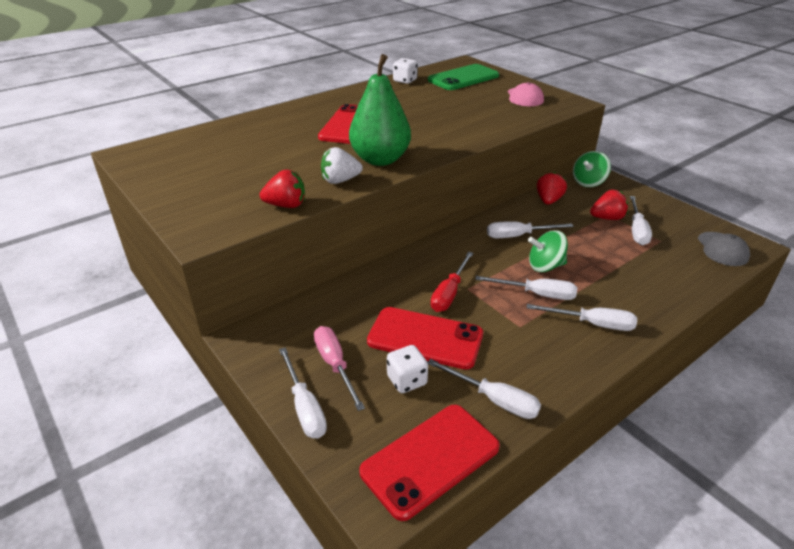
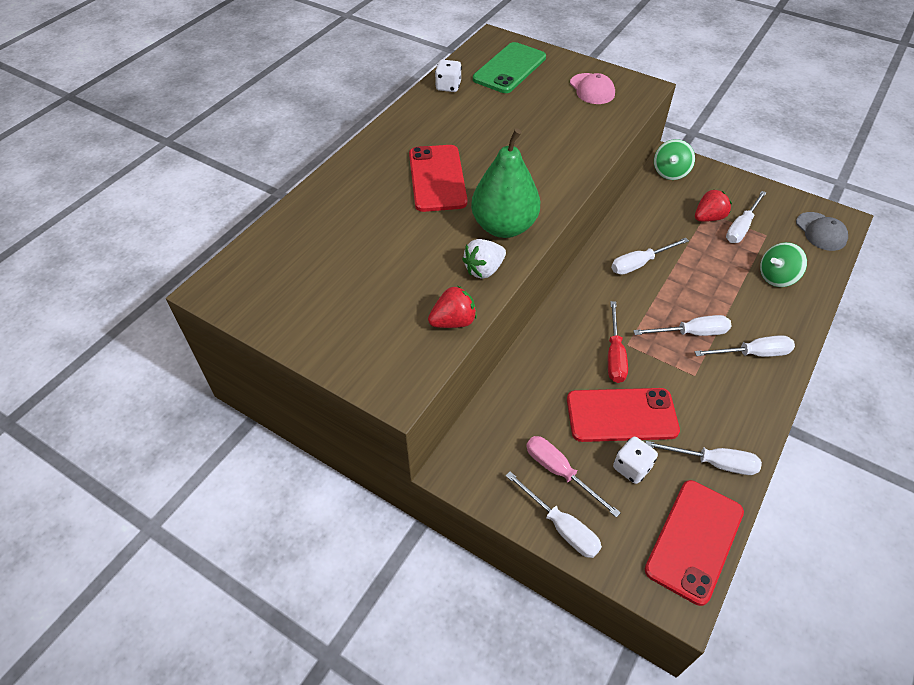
camera: 20 degrees left, 15 degrees up
(545, 266) = (682, 296): green spinning top -> green spinning top (776, 277)
(548, 201) = (645, 208): red strawberry -> none
(637, 230) = (741, 227): white screwdriver -> white screwdriver turned 45 degrees clockwise

